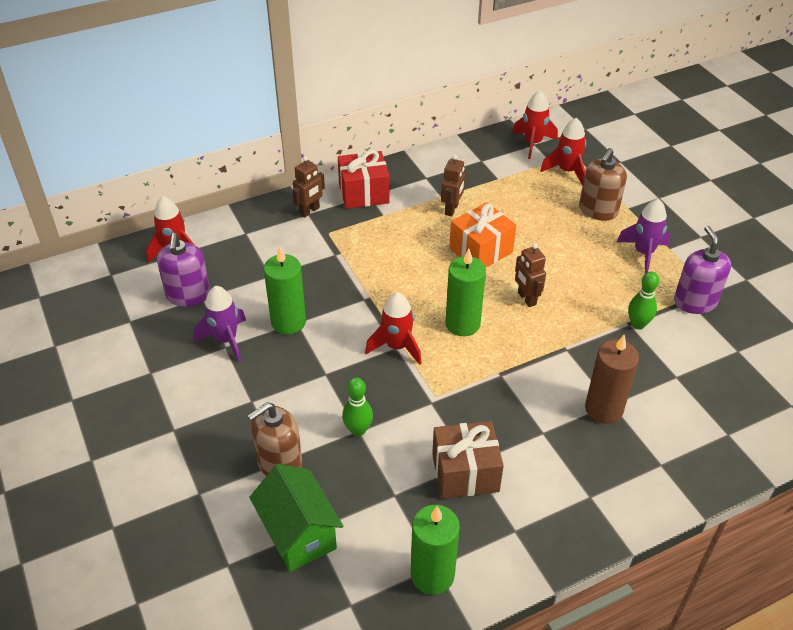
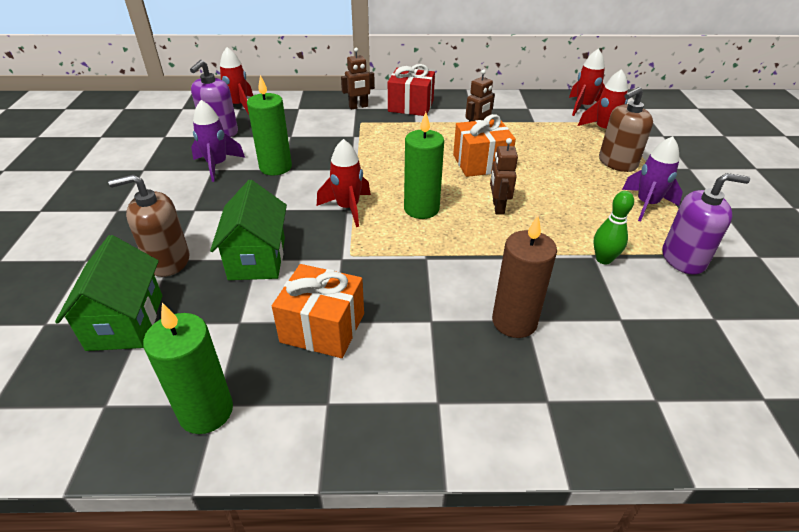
camera: 25 degrees right, 5 degrees down
(358, 430) = (257, 258): green bowling pin -> green house
(465, 472) = (322, 328): brown gift -> orange gift
(695, 302) = (683, 259): purple soap dispenser -> purple soap dispenser turned 75 degrees clockwise

